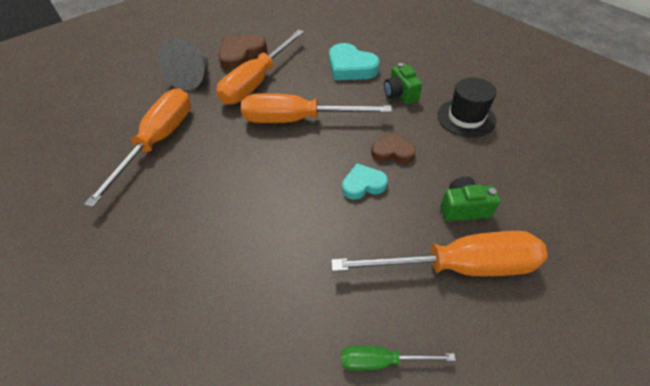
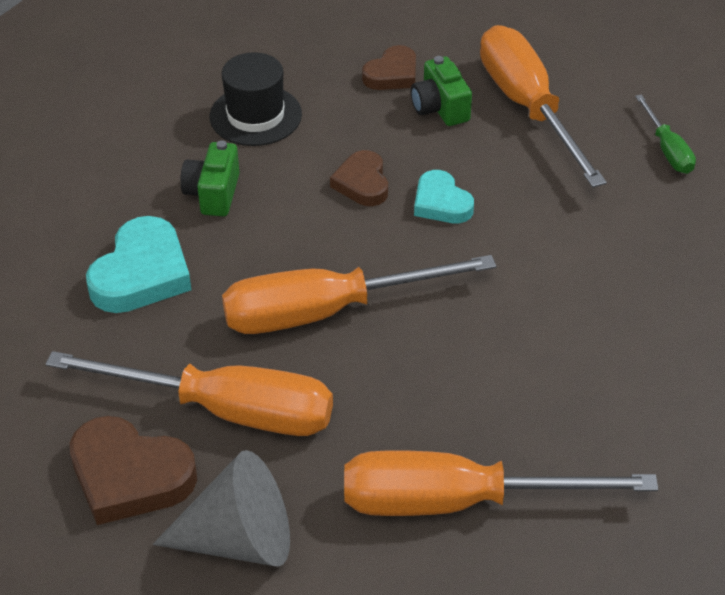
camera: 110 degrees left, 5 degrees down
(298, 120) = (326, 311): orange screwdriver -> orange screwdriver turned 90 degrees clockwise
(400, 94) = (213, 194): green camera -> green camera turned 135 degrees clockwise
(507, 190) = (392, 74): none -> brown heart

